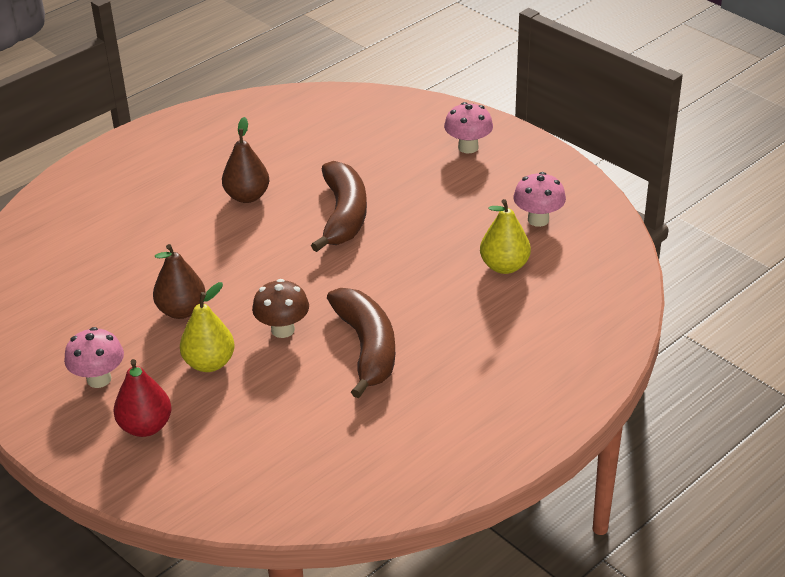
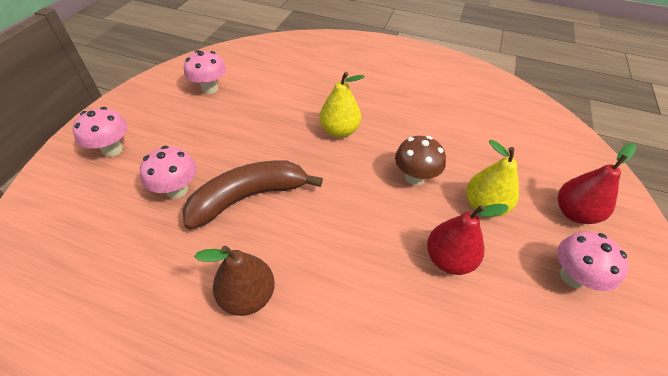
camera: 120 degrees left, 10 degrees up
(182, 310) = (448, 259): brown pear -> red pear
(367, 348) = (396, 127): brown banana -> none
(384, 177) = (177, 190): none -> pink mushroom
(504, 266) = (271, 91): yellow pear -> yellow pear (339, 131)

